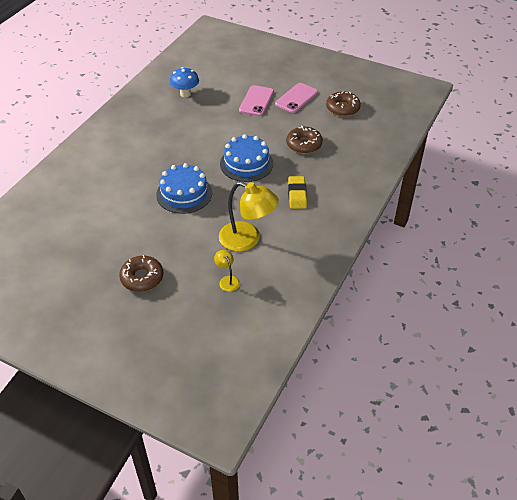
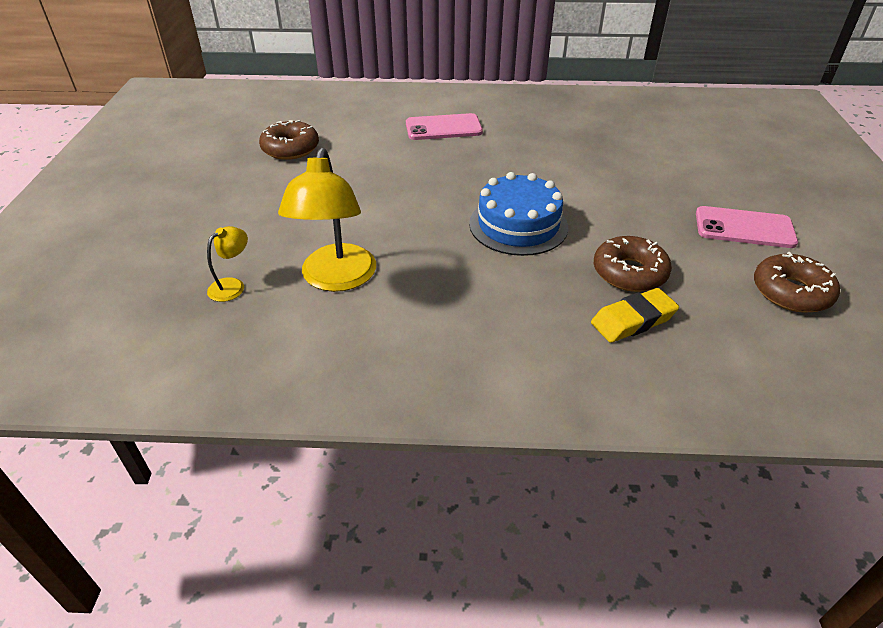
camera: 65 degrees right, 5 degrees down
(142, 278) = (210, 208): brown donut -> brown donut (290, 148)
(184, 193) = (402, 190): blue cake -> none
(185, 94) = (618, 128): blue mushroom -> none
(256, 101) = (682, 190): pink phone -> pink phone (443, 128)
(297, 195) = (486, 303): yellow eraser -> yellow eraser (633, 320)

